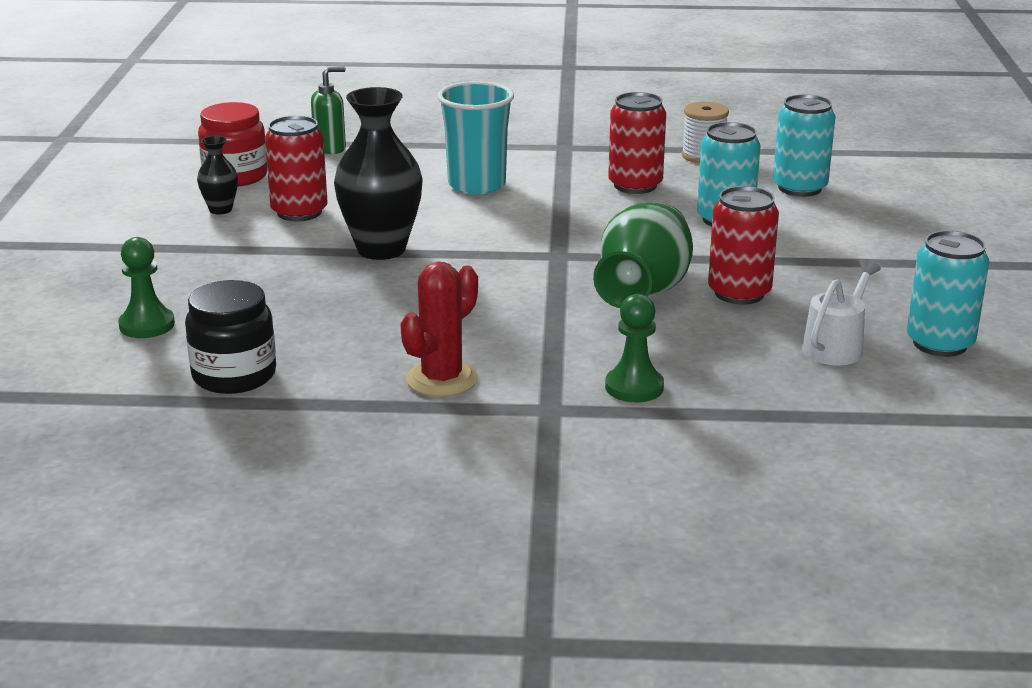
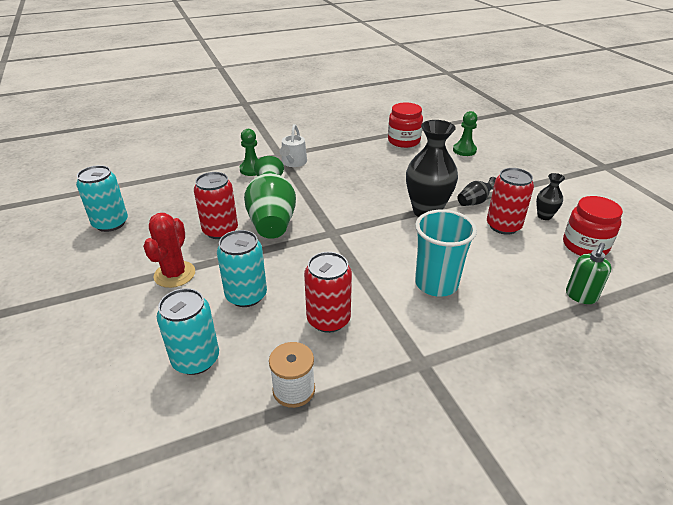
camera: 155 degrees right, 10 degrees up
(234, 375) = (404, 141): black jar -> red jar
(286, 245) = (475, 202): none -> black vase
(442, 379) = (329, 156): red cactus -> red cactus (174, 274)
(836, 346) = (165, 209): white watering can -> white watering can (293, 163)

